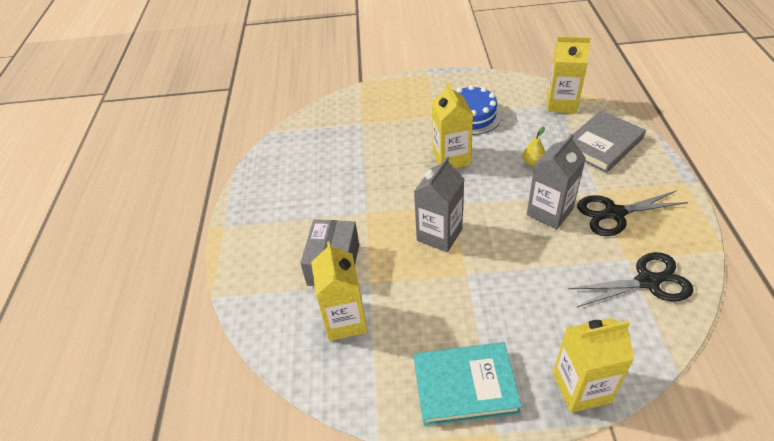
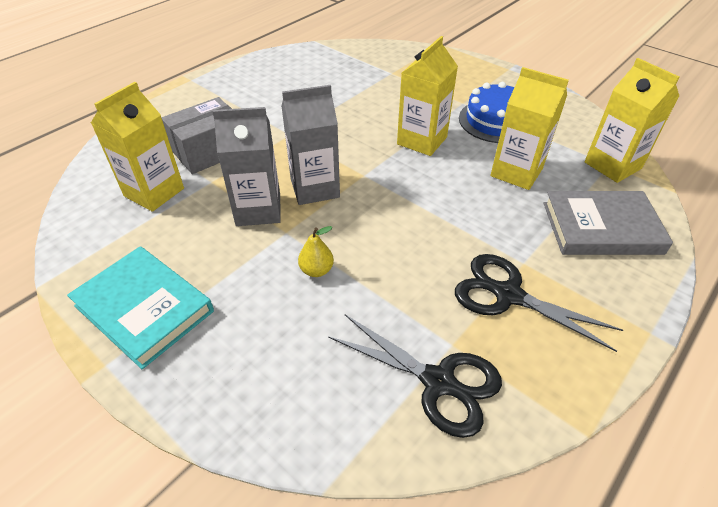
camera: 40 degrees right, 0 degrees up
(533, 162) = (494, 193): yellow pear -> yellow pear (316, 270)
(549, 212) = (440, 243): grey carton -> grey carton (258, 210)
(581, 388) = (218, 404): yellow carton -> yellow carton (516, 172)

